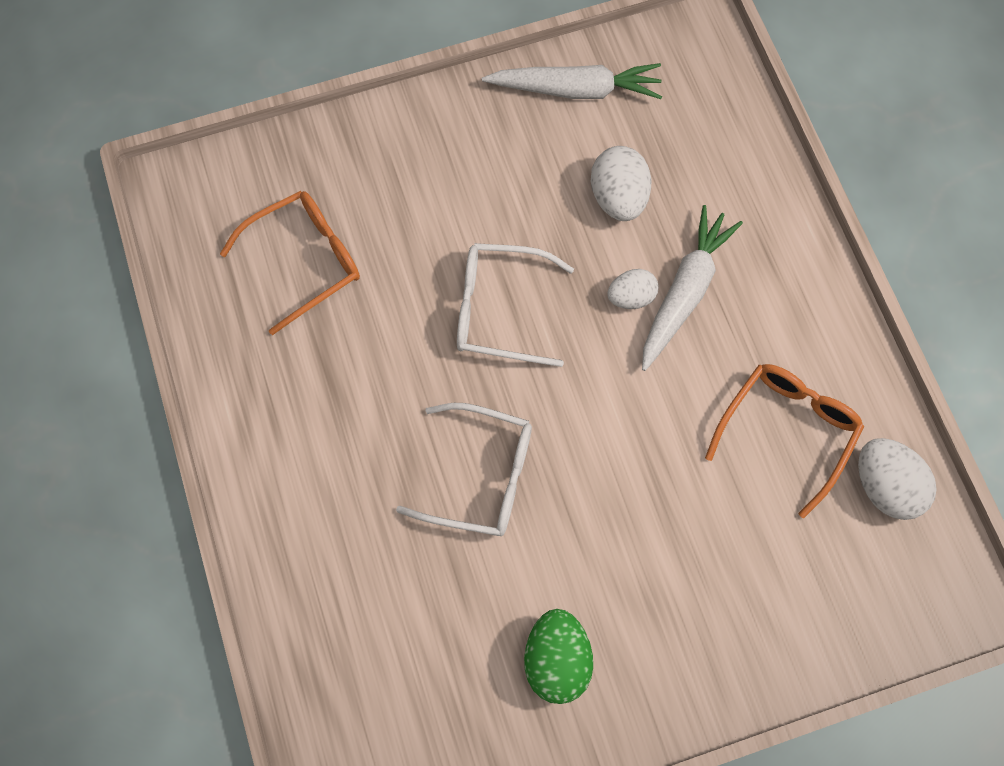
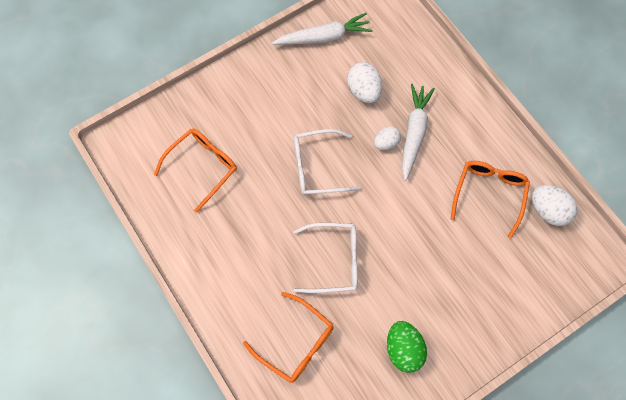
camera: 15 degrees left, 0 degrees up
(374, 599) = (295, 342): none -> orange glasses

